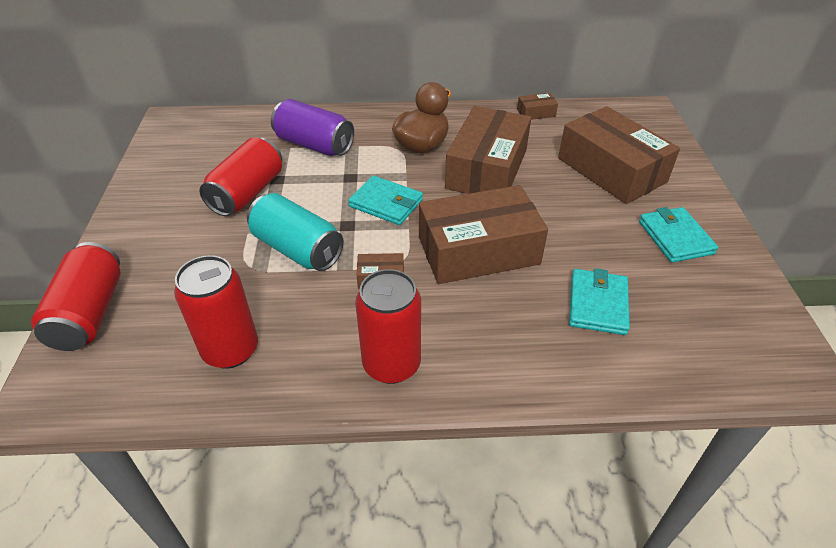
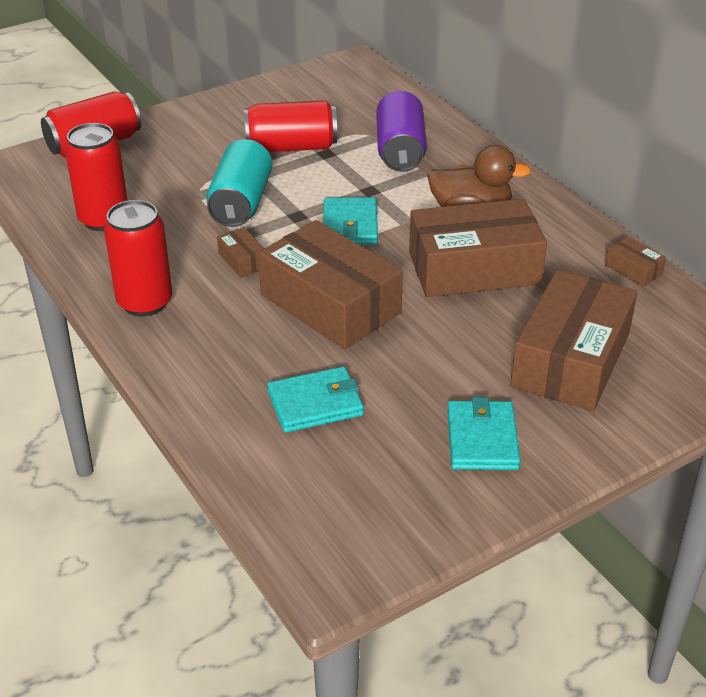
camera: 60 degrees right, 5 degrees down
(675, 237) = (482, 439): turquoise wallet -> turquoise wallet turned 45 degrees counterclockwise

